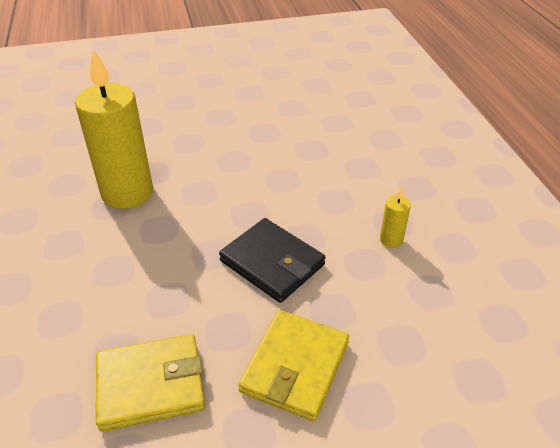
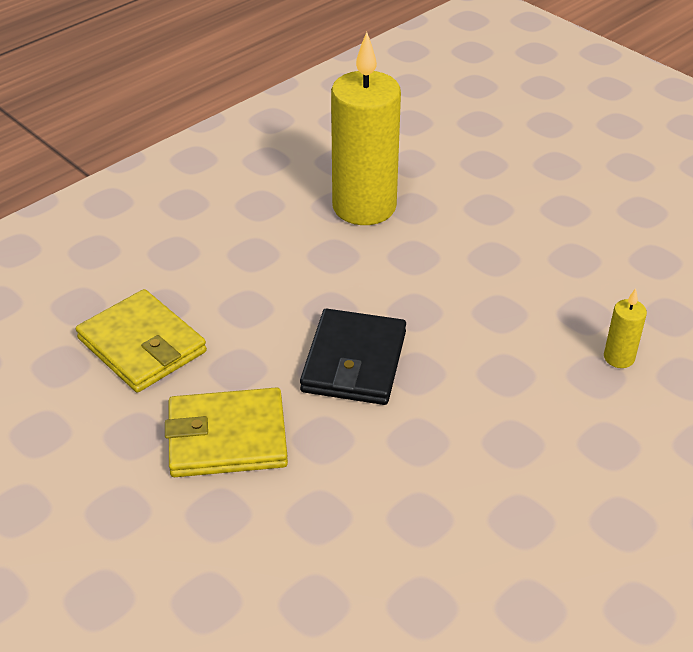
camera: 60 degrees right, 0 degrees up
(391, 240) = (479, 451): yellow candle -> yellow candle (619, 358)

